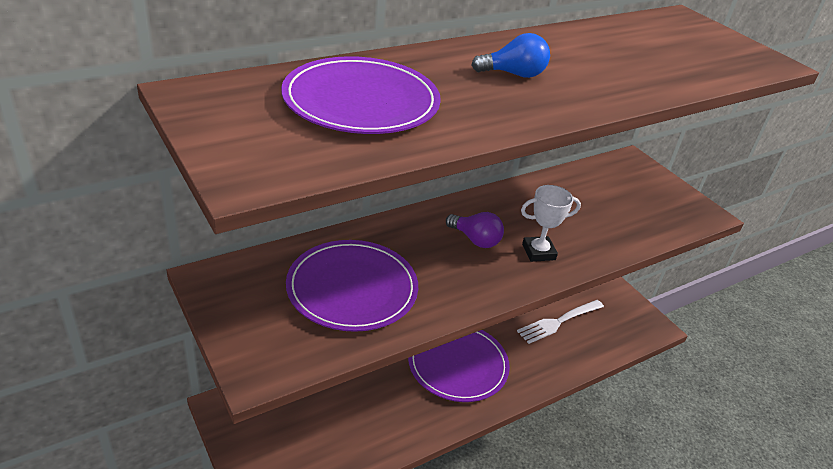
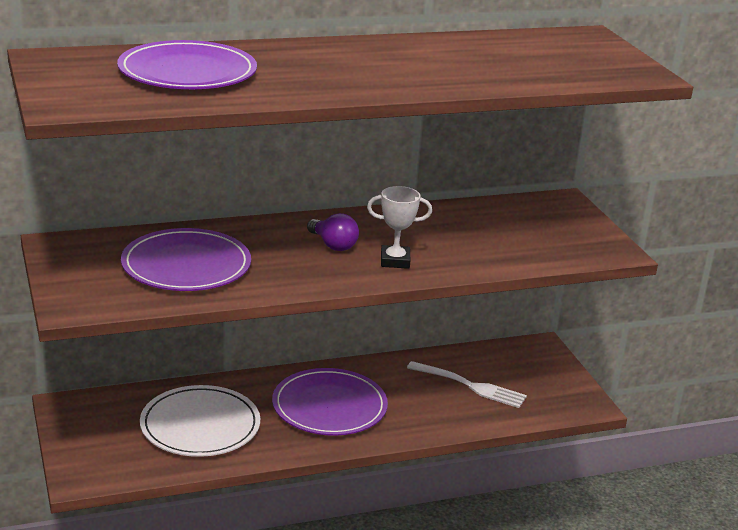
camera: 15 degrees right, 10 degrees down
(355, 408) = (200, 425): none -> white plate
(513, 74) = (347, 65): blue light bulb -> none
(559, 321) = (469, 386): white fork -> white fork turned 135 degrees counterclockwise

